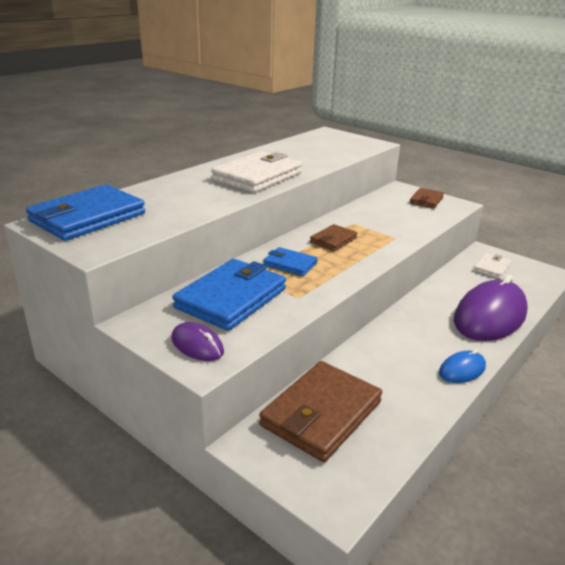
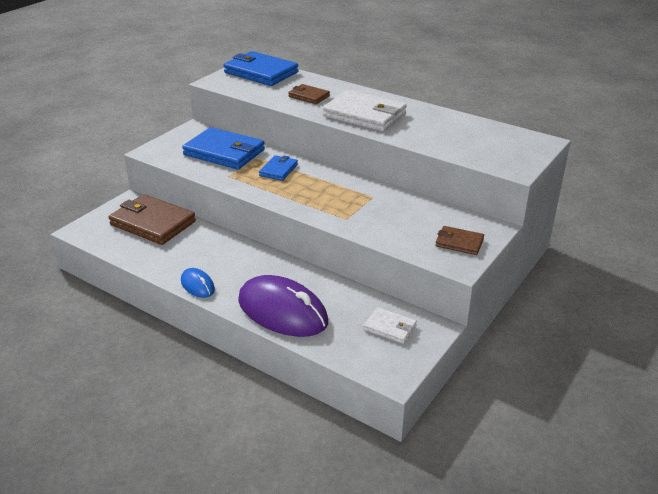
camera: 85 degrees right, 5 degrees up
(197, 345) = (169, 147): purple mouse -> none
(333, 240) = (329, 187): brown wallet -> brown wallet (309, 96)

